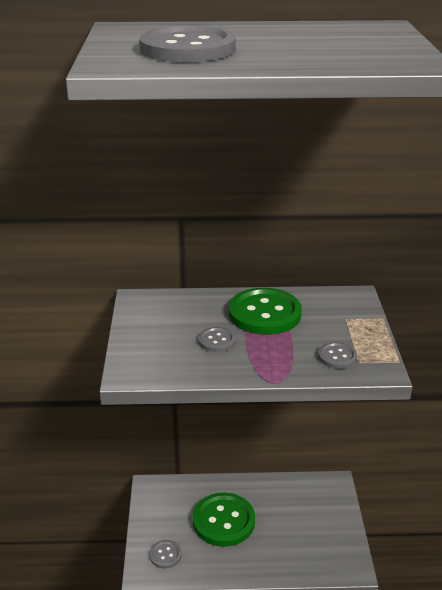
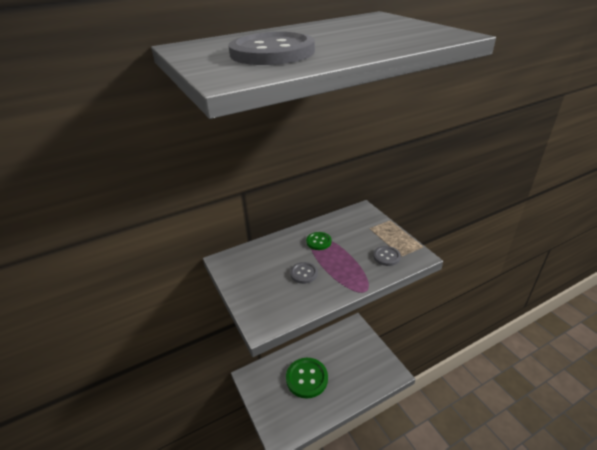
camera: 25 degrees left, 5 degrees up
(165, 555) = (285, 420): grey button -> none
(264, 314) = (318, 242): green button -> green button, size x0.49

